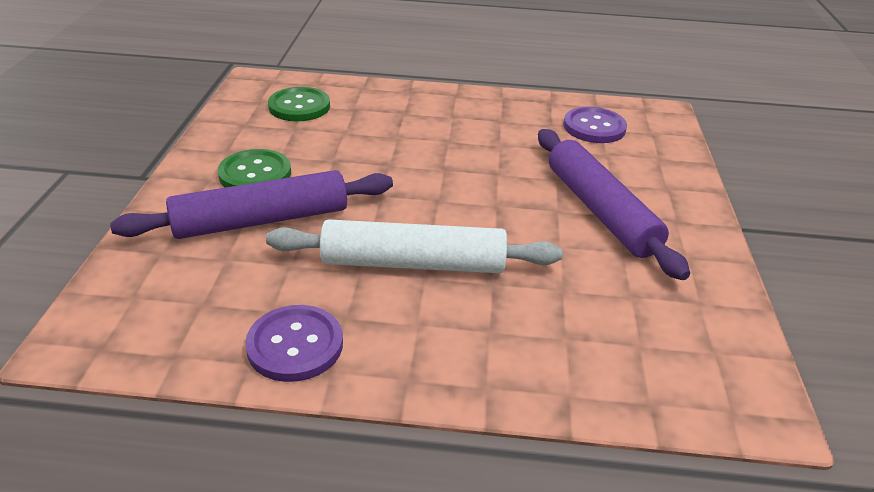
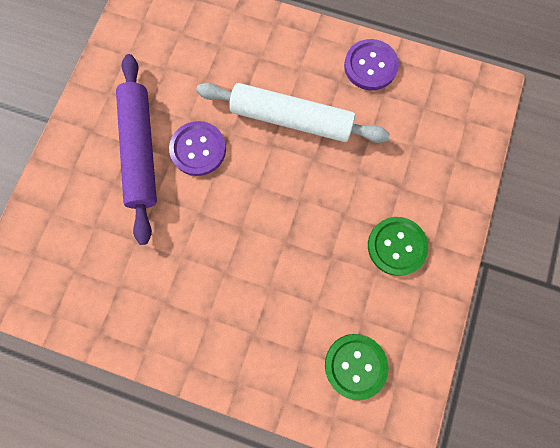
camera: 165 degrees left, 40 degrees up
(261, 220) = (390, 182): purple rolling pin -> none
(594, 127) = (81, 274): purple button -> purple button (198, 149)

